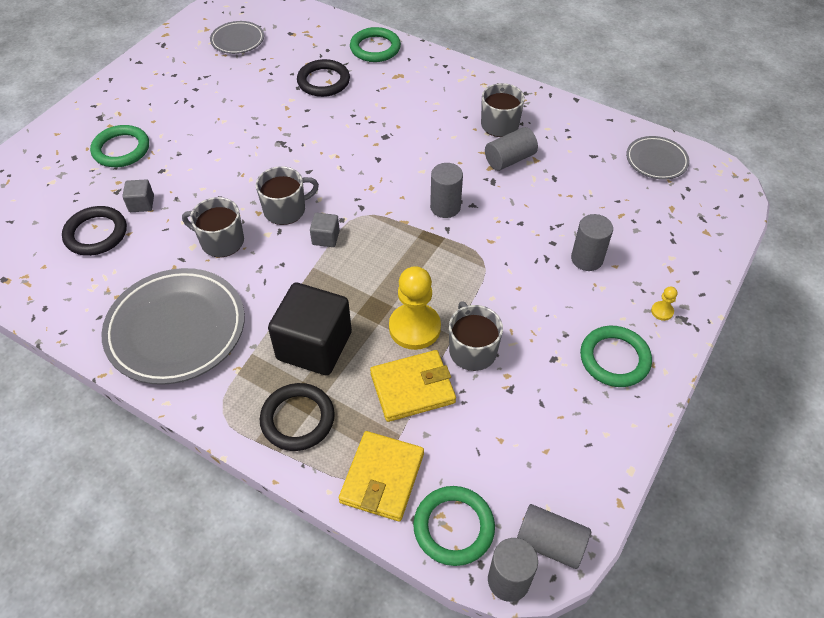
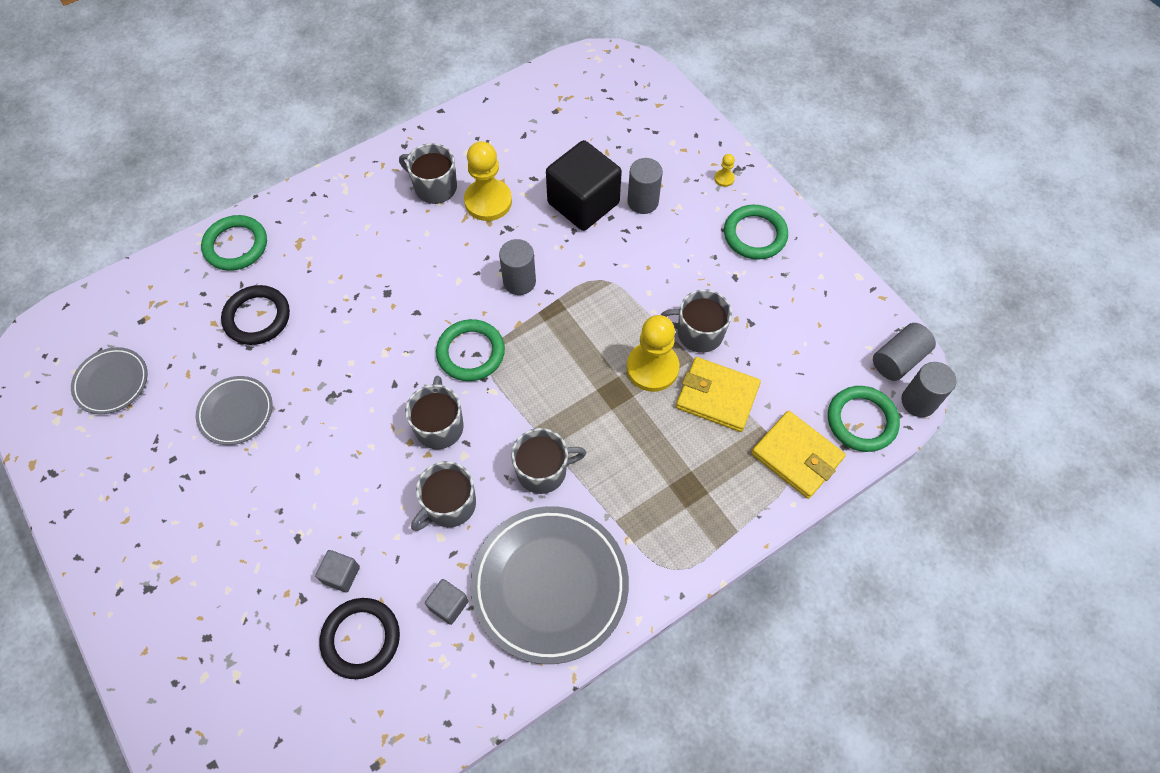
camera: 65 degrees left, 10 degrees up
(121, 149) = (229, 575): green ring -> green ring (471, 352)
(276, 287) = (543, 470): none -> grey mug
(297, 419) = (709, 504): black ring -> none
(314, 346) = (633, 461): black cube -> black cube (583, 203)
(326, 238) = (500, 402): grey cube -> grey cube (448, 605)
(412, 388) = (717, 396): yellow wallet -> yellow wallet turned 75 degrees counterclockwise
(509, 159) = (488, 201): grey cylinder -> yellow pawn
(656, 161) = (558, 94): grey plate -> grey plate (236, 412)

